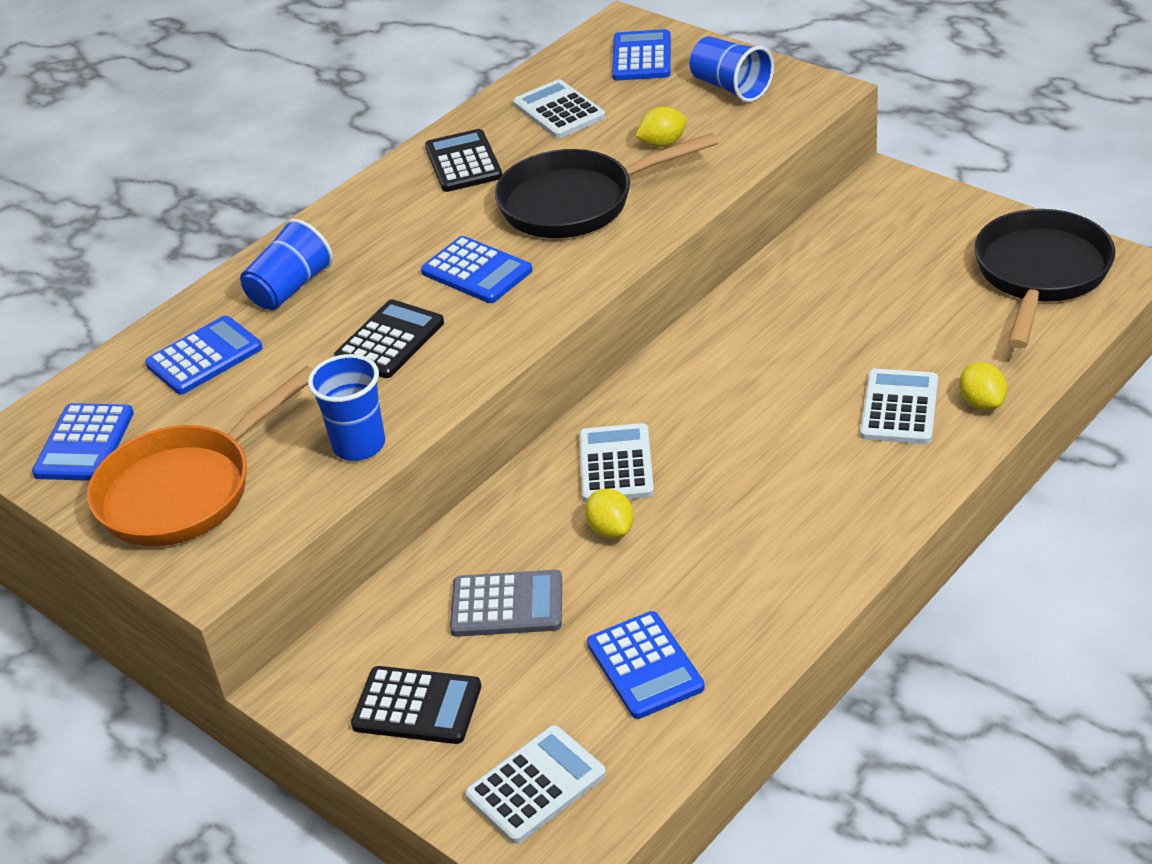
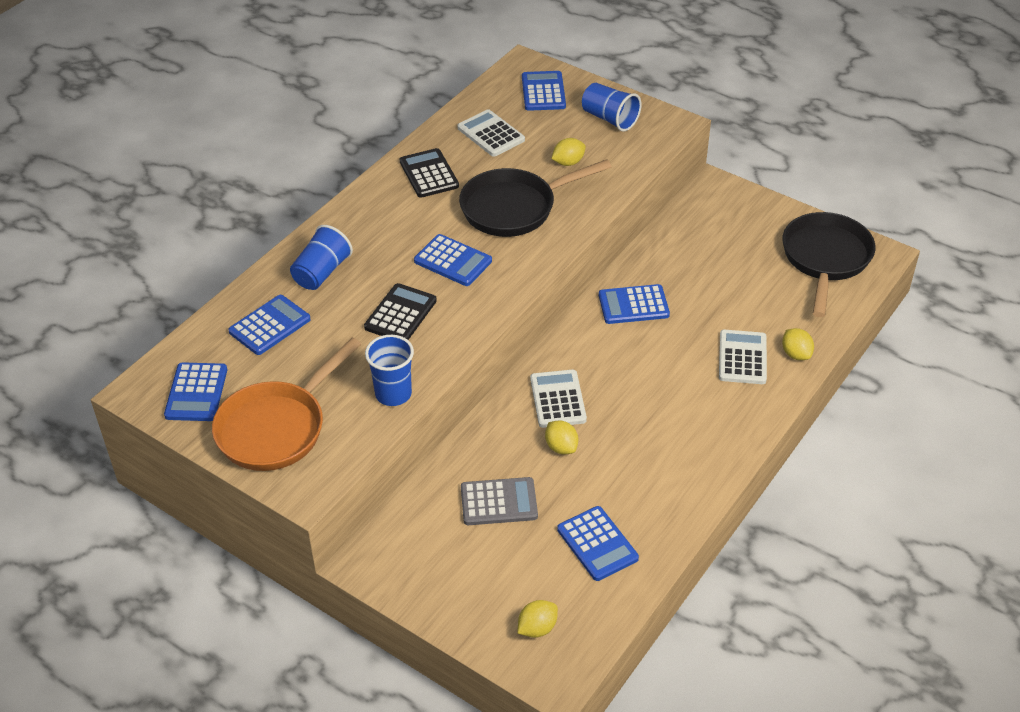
camera: 10 degrees left, 5 degrees up
(417, 706) = (449, 575): black calculator -> none
(536, 785) = (537, 628): white calculator -> yellow lemon
(745, 338) = (633, 305): none -> blue calculator

